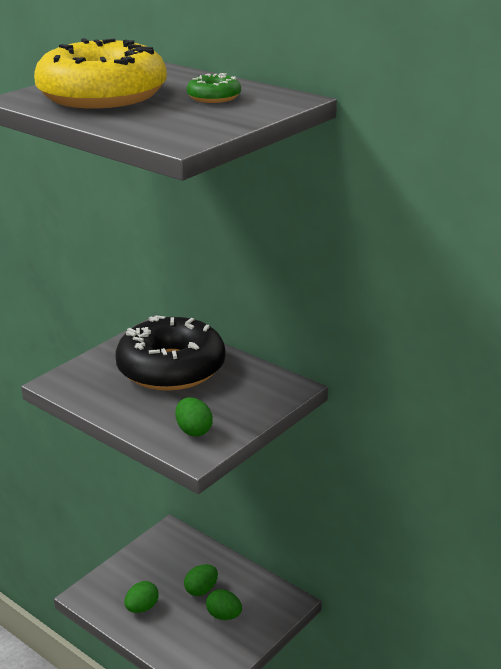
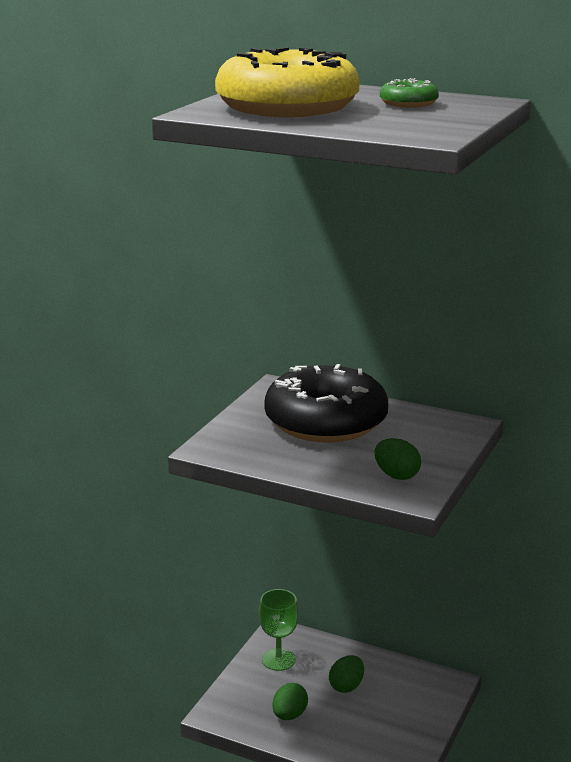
camera: 15 degrees left, 5 degrees down
(157, 556) = (278, 660): none -> green goblet
(224, 615) = (385, 708): green egg -> none

